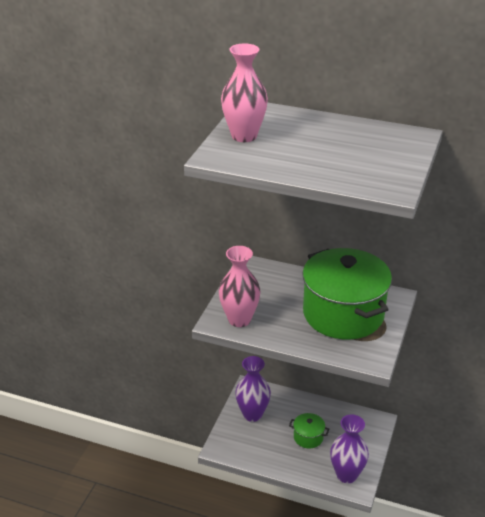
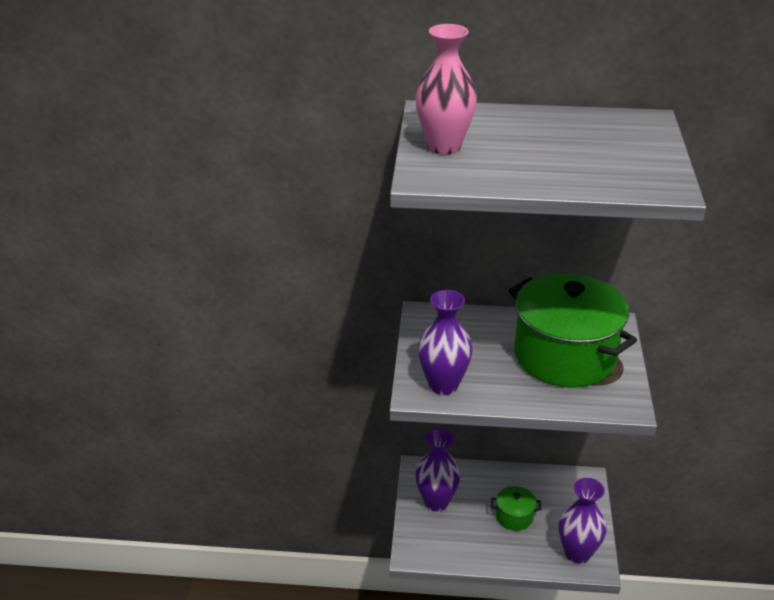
camera: 15 degrees left, 0 degrees up
(239, 319) = (443, 385): pink vase -> purple vase

